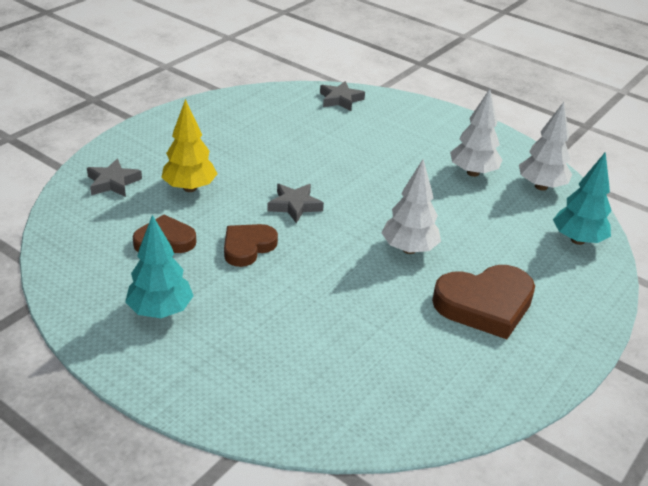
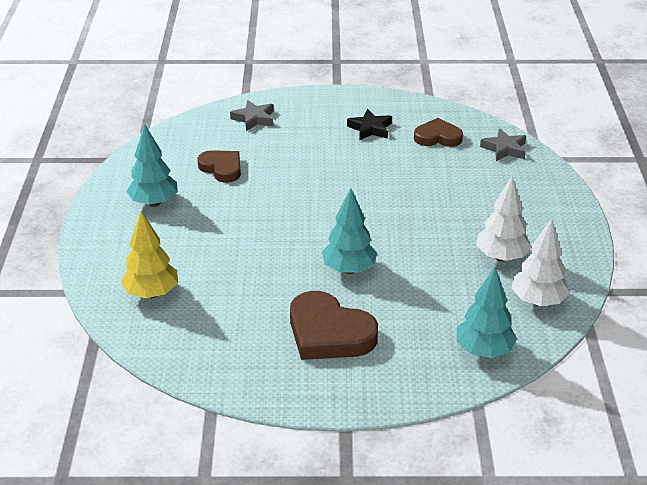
camera: 55 degrees right, 0 degrees up
(190, 188) = (289, 148): yellow tree -> yellow tree (152, 293)
(225, 136) = (370, 129): none -> black star
(247, 247) = (257, 201): brown heart -> brown heart (437, 137)
(295, 206) = (330, 197): grey star -> none
(409, 249) = (349, 269): white tree -> turquoise tree

